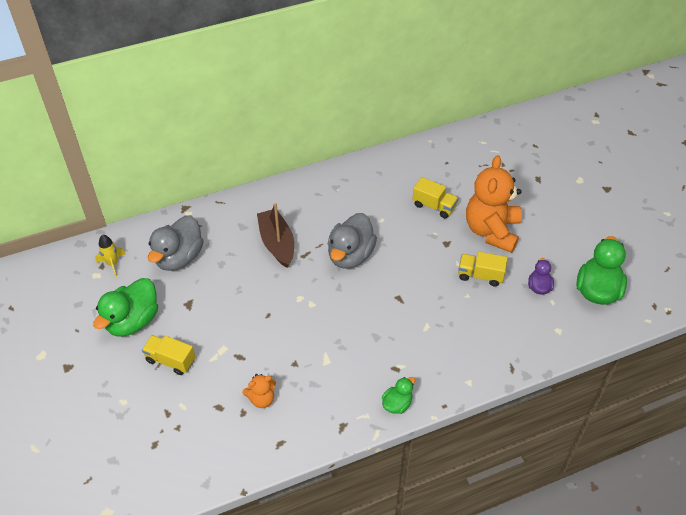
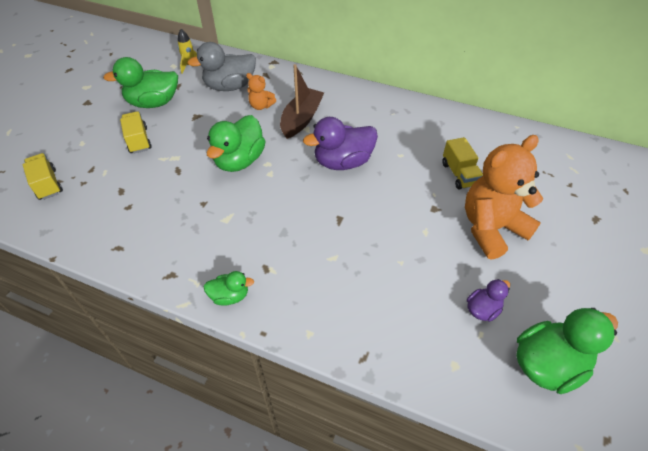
camera: 45 degrees right, 0 degrees up
(261, 399) = (150, 208): orange teddy bear -> orange teddy bear (261, 106)
(276, 312) = (239, 161): none -> green duck
(350, 255) = (343, 162): grey duck -> purple duck
(480, 275) = (434, 255): yellow truck -> yellow truck (47, 184)

